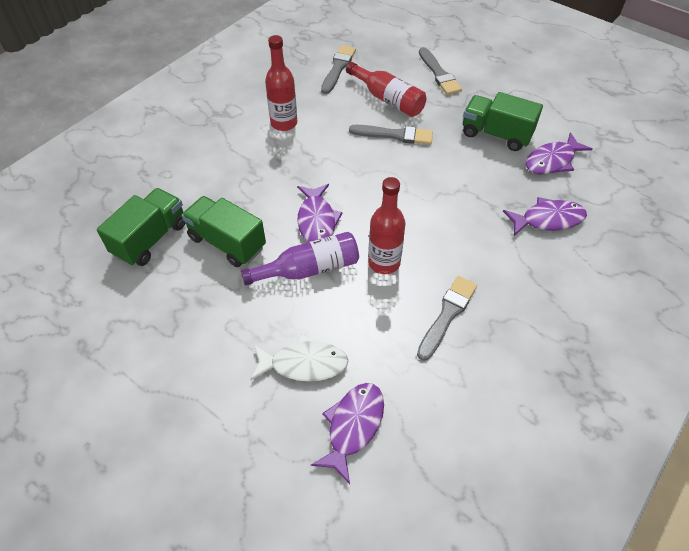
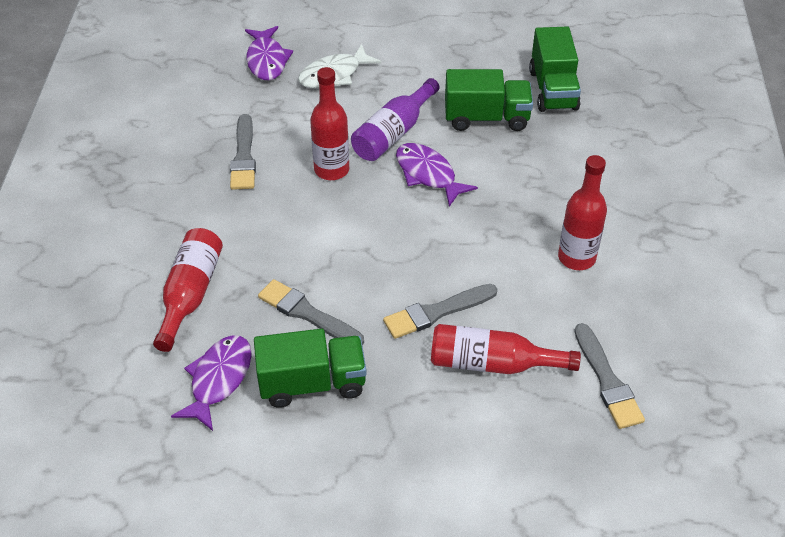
camera: 145 degrees right, 5 degrees down
(439, 74) = (463, 454): grey brush -> grey brush (307, 314)
(548, 219) = (190, 294): purple fish -> red bottle

